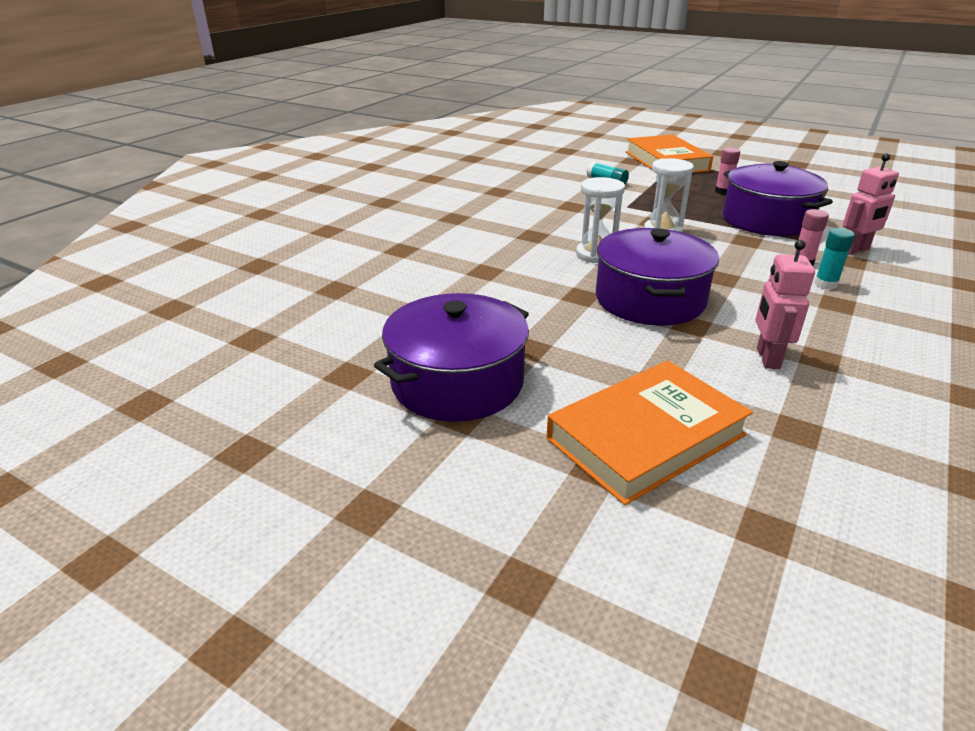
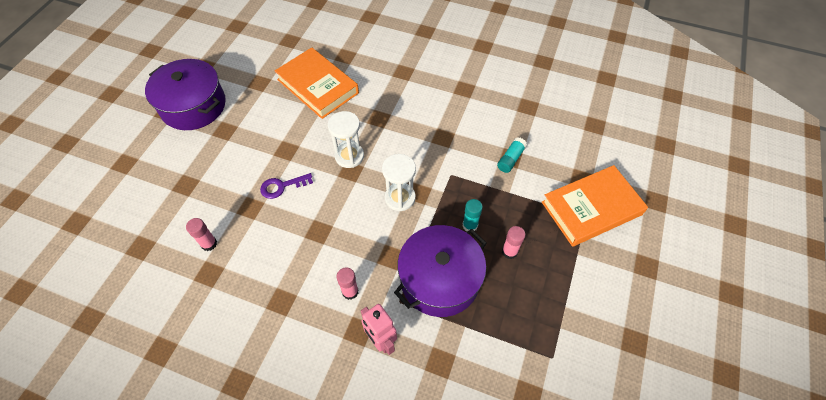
camera: 80 degrees right, 25 degrees up
(645, 437) = (143, 181): orange book -> orange book (318, 86)
(650, 299) = (282, 186): purple pot -> purple key
(767, 358) = (209, 244): pink robot -> pink glue stick
(825, 284) = (312, 300): turquoise glue stick -> turquoise glue stick (470, 225)

